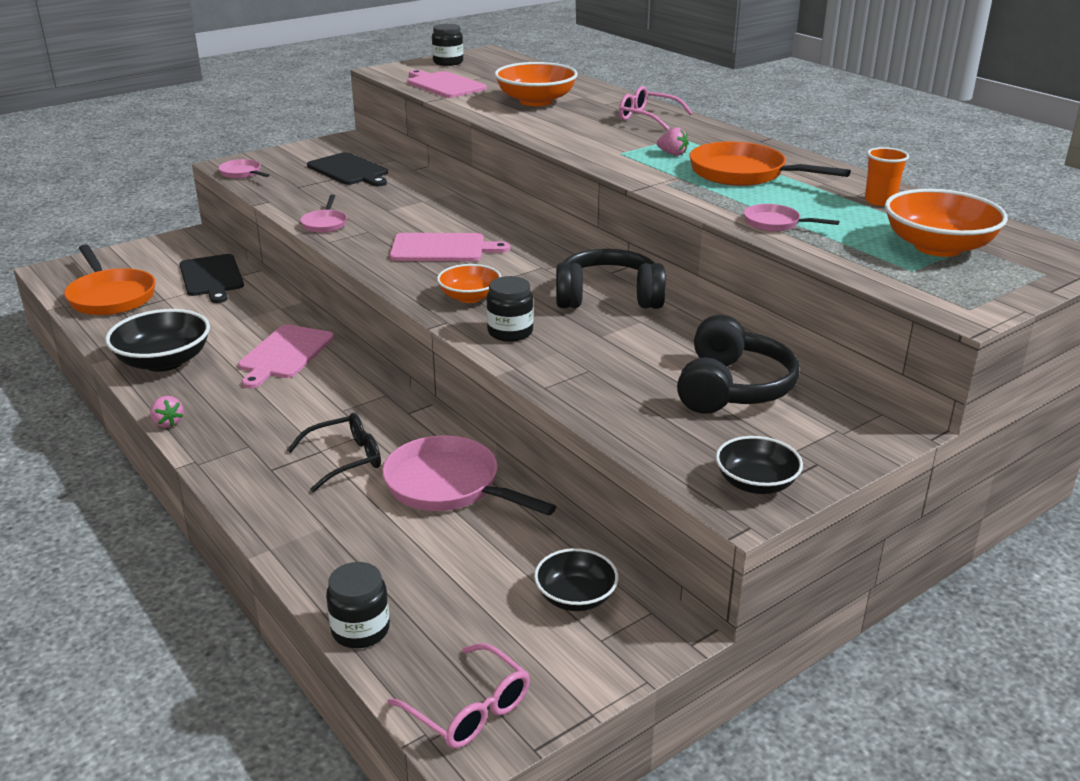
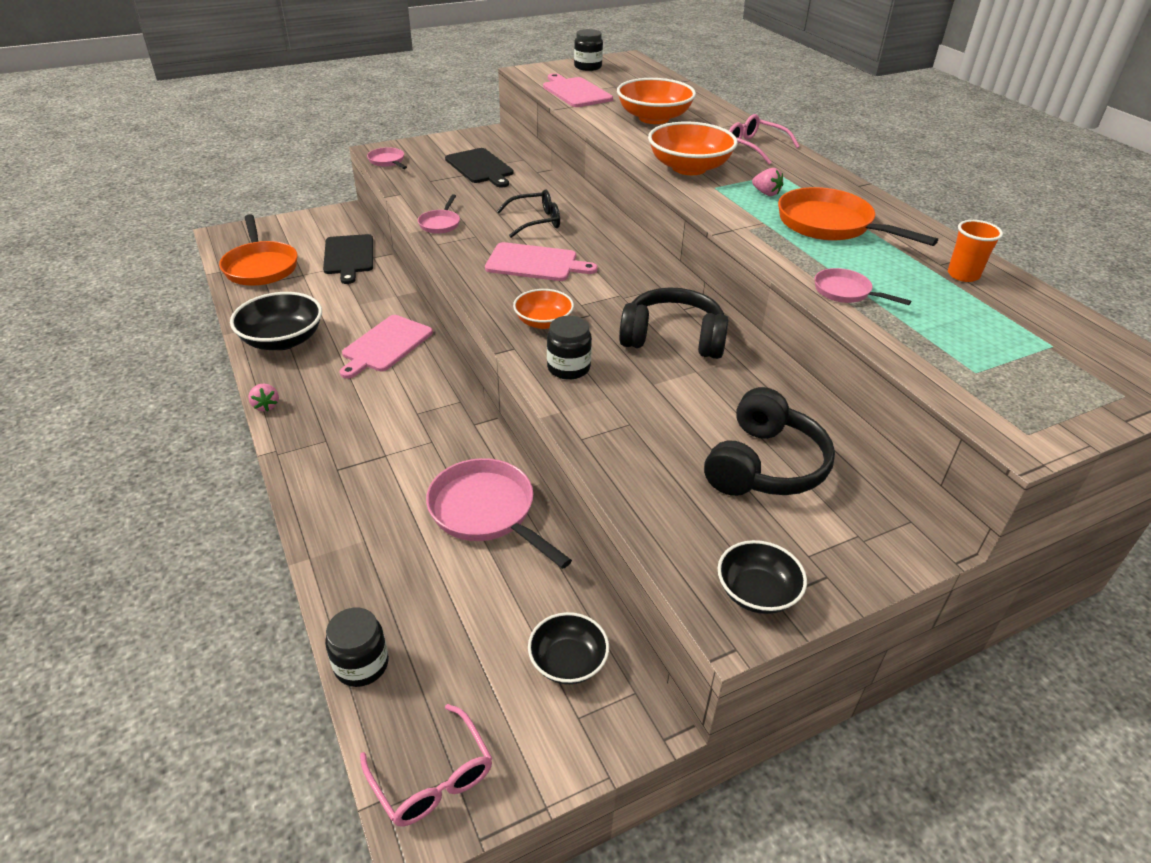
camera: 10 degrees right, 10 degrees up
(345, 459) = (404, 468): black glasses -> black glasses (536, 221)
(937, 247) = (1011, 343): orange bowl -> orange bowl (689, 168)

